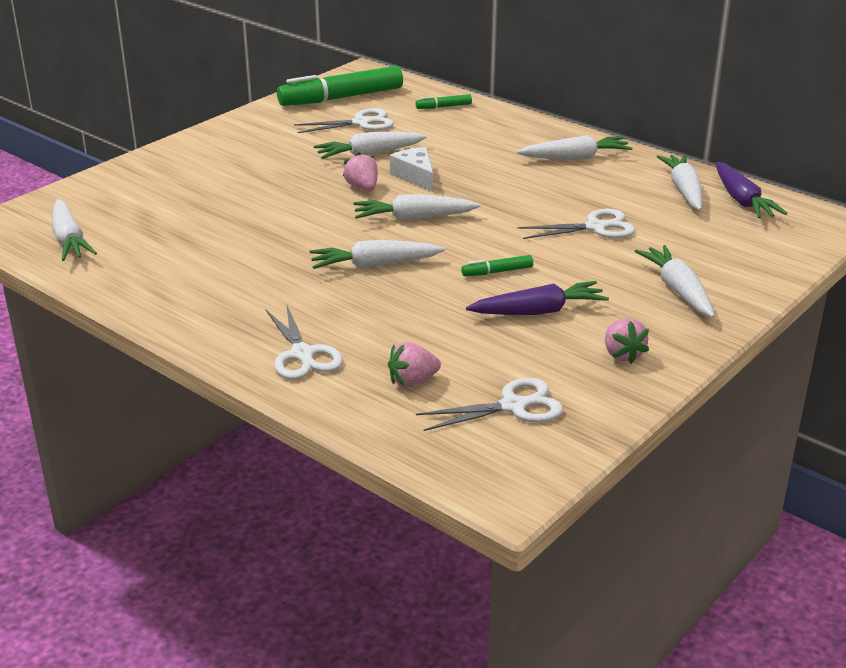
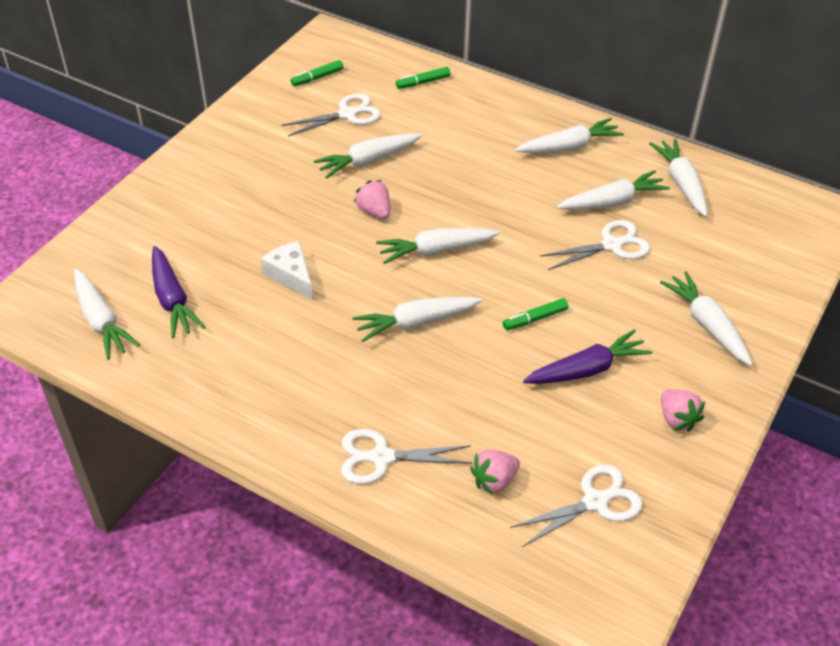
camera: 10 degrees left, 15 degrees up
(303, 355) = (381, 457): white scissors -> white scissors turned 120 degrees clockwise
(341, 98) = (317, 78): green marker -> green marker, size x0.43
(415, 176) = (422, 189): white cheese -> white cheese (291, 275)
(606, 198) = (612, 202): none -> white carrot
(742, 200) = (737, 192): purple carrot -> purple carrot (172, 299)

